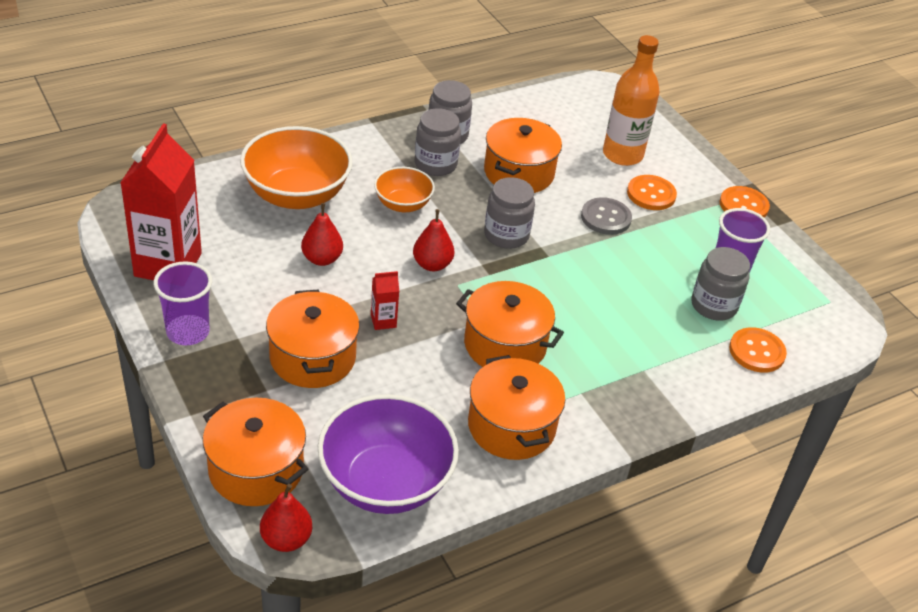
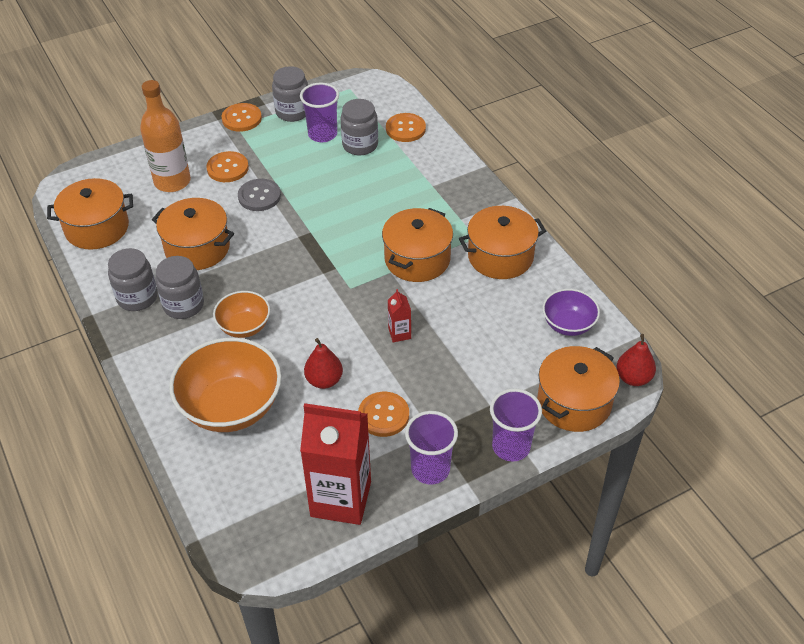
camera: 85 degrees left, 5 degrees up
(202, 402) = (511, 447): none -> purple cup
(267, 301) = (383, 415): none -> orange button
(312, 357) = (448, 377): orange pot -> orange pot (97, 228)
(385, 482) = (568, 325): purple bowl -> purple bowl, size x0.55
(432, 264) = (326, 304): red pear -> none
(506, 235) = (285, 257): grey jar -> grey jar (292, 112)

